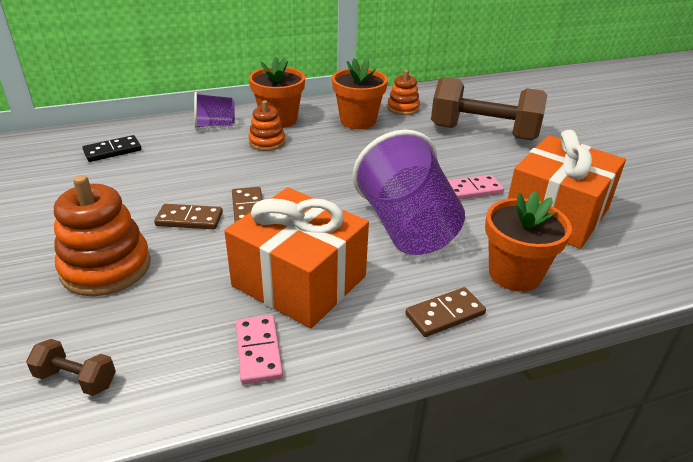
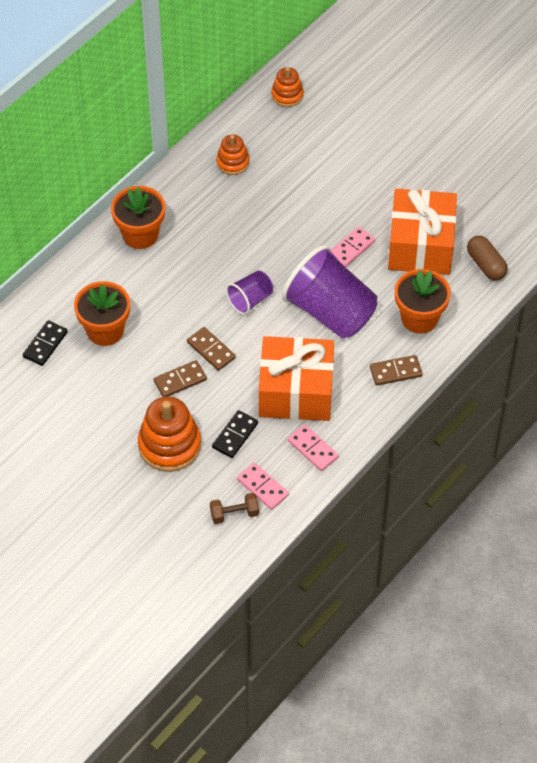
camera: 30 degrees left, 20 degrees up
(147, 365) = (262, 487): none -> pink domino
(184, 291) = (235, 435): none -> black domino
(215, 125) = (93, 270): purple cup -> purple cup (250, 300)
(267, 142) = (157, 270): orange stacking toy -> orange stacking toy (287, 95)
(358, 121) = (208, 202): orange flower pot -> orange flower pot (105, 330)
(445, 314) = (395, 371): brown domino -> brown domino turned 45 degrees clockwise
(483, 133) = (321, 167): brown dumbbell -> none
(636, 257) = (486, 265): none -> brown capsule

